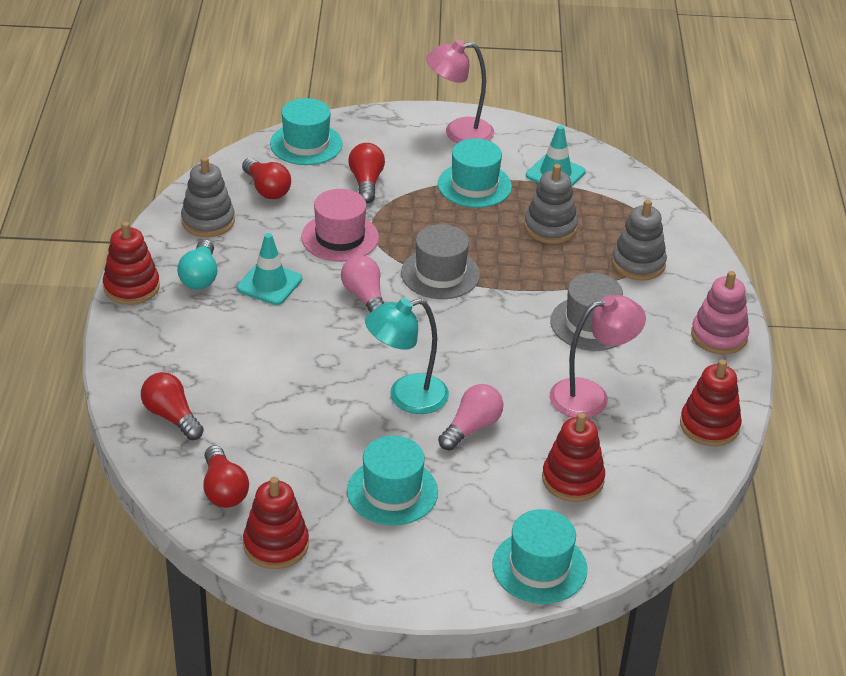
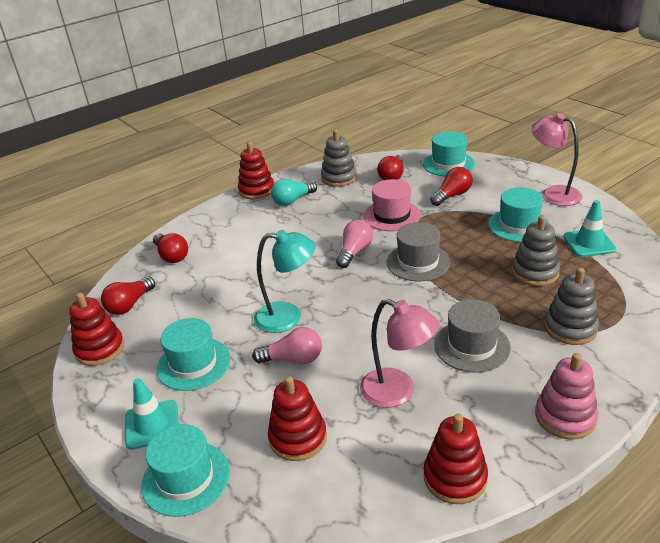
camera: 55 degrees right, 5 degrees down
(171, 416) = (171, 256): red light bulb -> red light bulb turned 135 degrees clockwise
(269, 284) = (318, 220): turquoise traffic cone -> turquoise traffic cone (152, 424)
(406, 397) = (288, 317): turquoise lamp -> turquoise lamp turned 150 degrees clockwise

